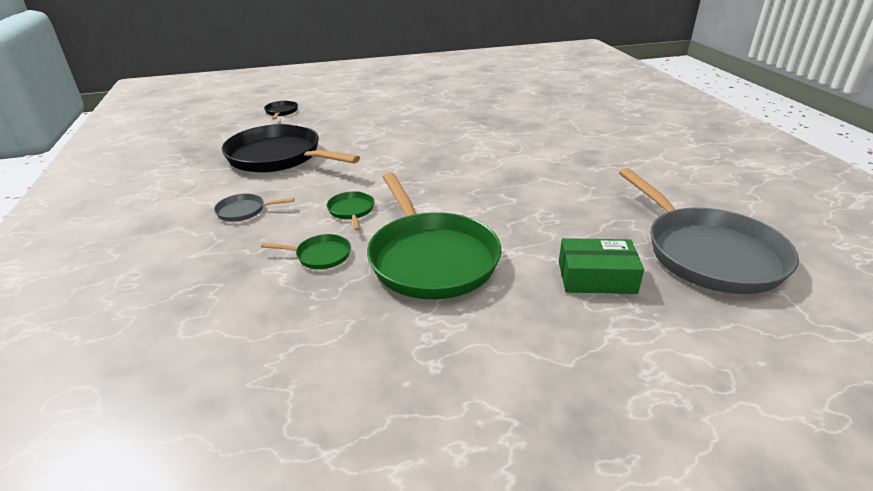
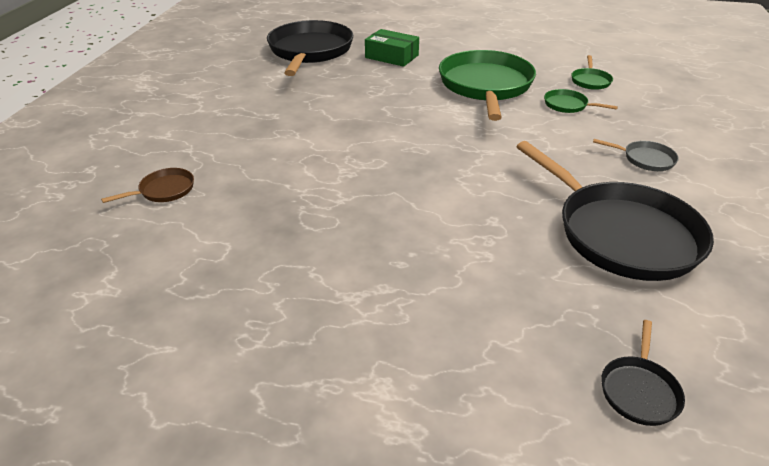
camera: 155 degrees left, 5 degrees up
(351, 211) = (534, 133): green pan -> green pan (590, 81)
(573, 116) = (164, 190): none -> brown pan
(707, 253) = (310, 51): grey pan -> black pan

